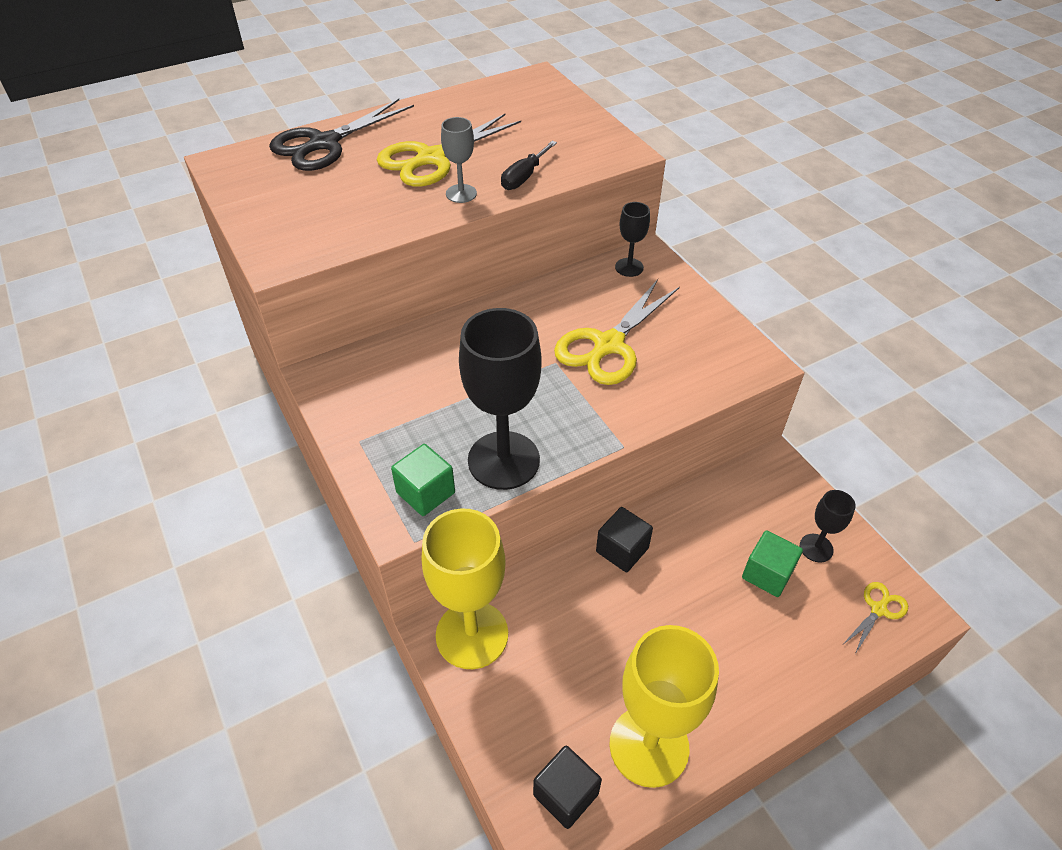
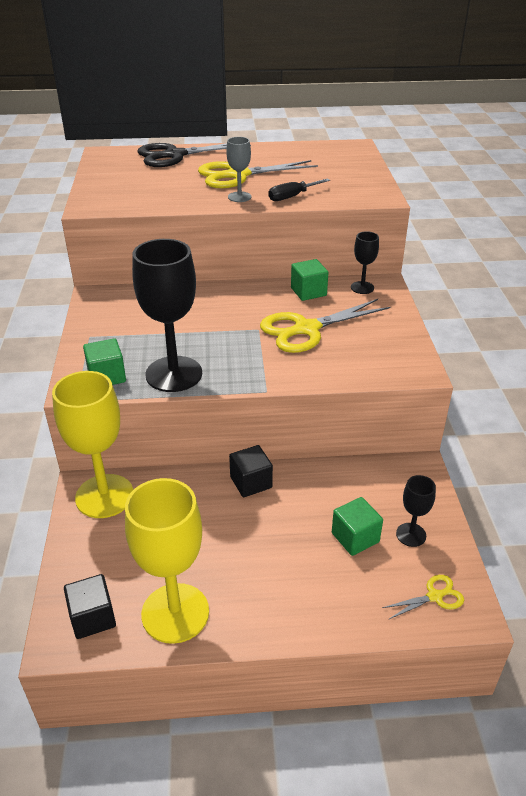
camera: 25 degrees right, 10 degrees down
(575, 291) = (308, 292): none -> green cube

